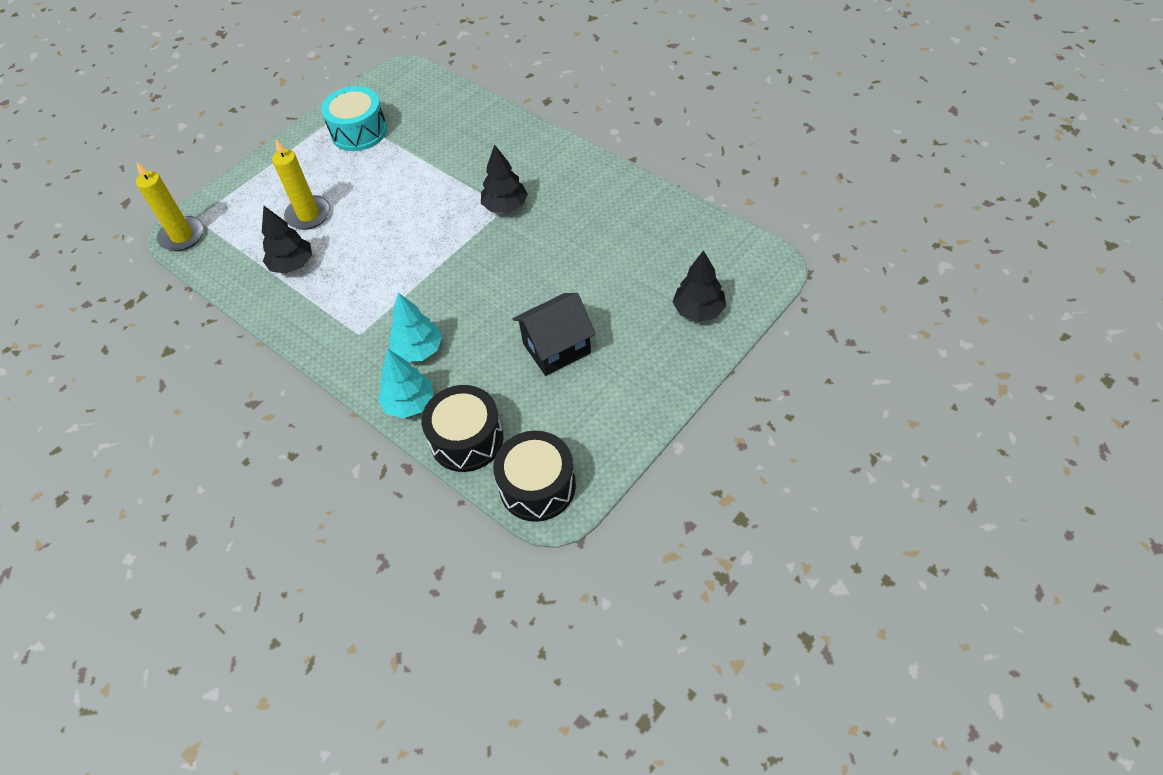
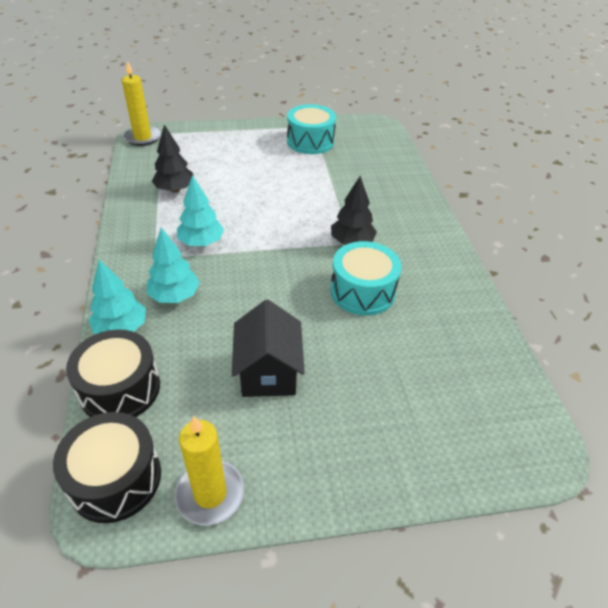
camera: 35 degrees right, 10 degrees down
(308, 215) = (221, 168): yellow candle -> yellow candle (210, 494)
(382, 294) = (201, 242): none -> turquoise tree
(556, 348) = (268, 372): black house -> black house turned 75 degrees clockwise
(557, 241) = (362, 291): none -> turquoise drum
(698, 311) = (425, 438): black tree -> none

